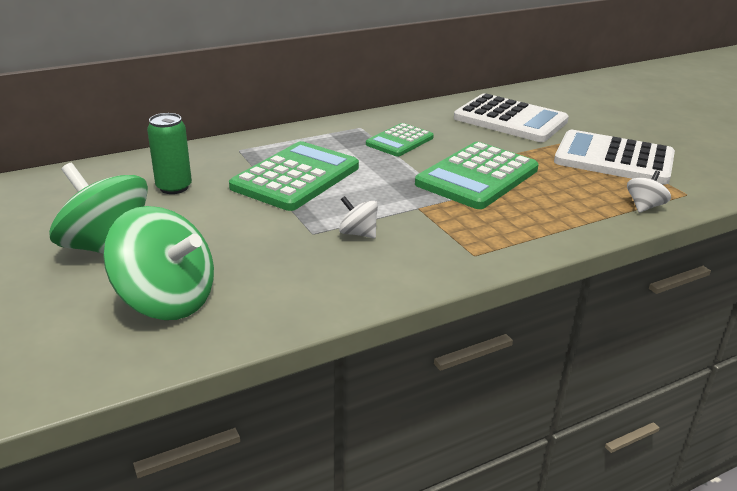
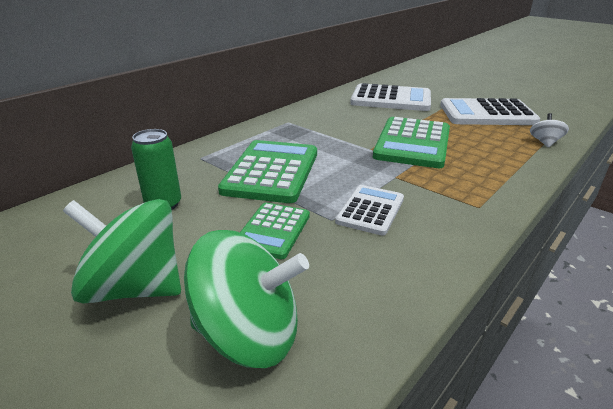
camera: 20 degrees left, 0 degrees up
(358, 233) = (370, 210): white spinning top -> white calculator
(399, 141) = (328, 127): green calculator -> green calculator (273, 231)

